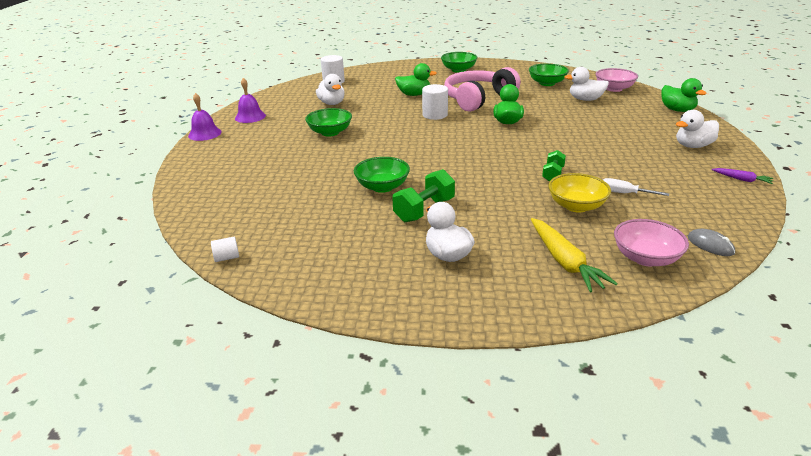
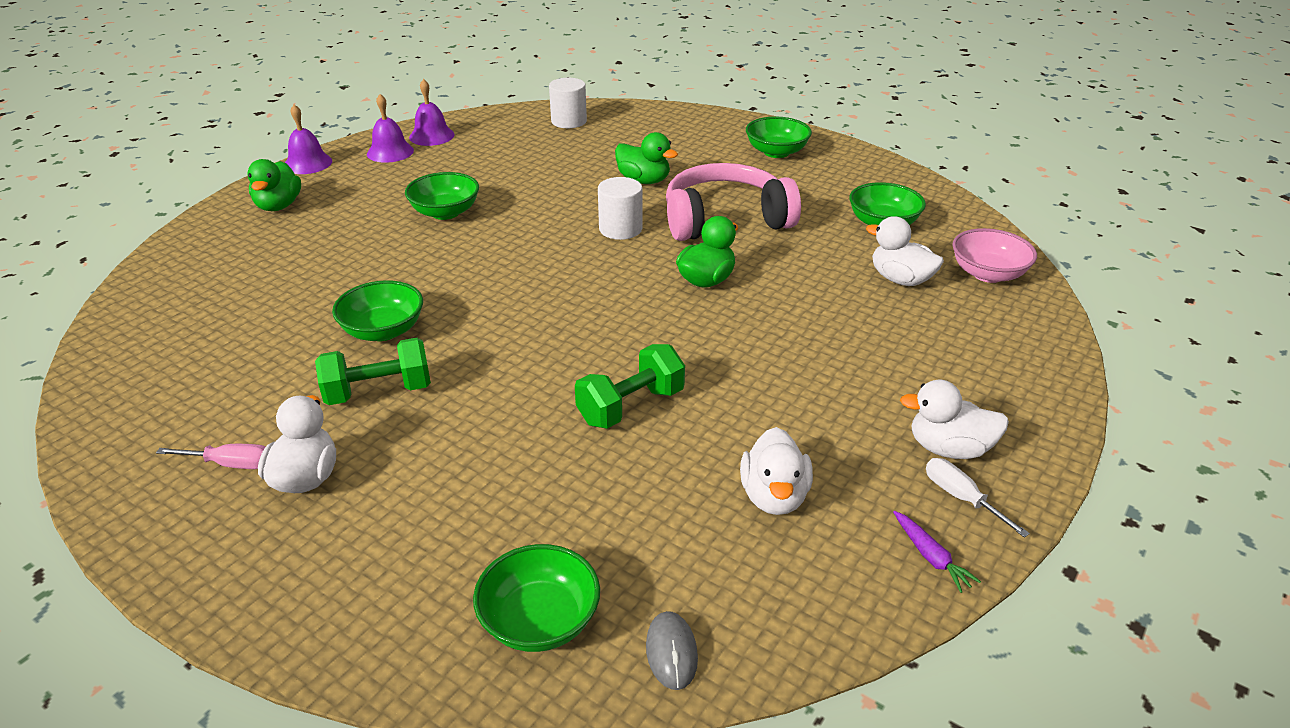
camera: 30 degrees right, 5 degrees up
(227, 258) = (94, 364): white cylinder -> none
(263, 104) = (431, 136): none -> purple bell
(332, 103) = (514, 161): white duck -> white duck (774, 496)
(396, 266) = (230, 464): none -> pink screwdriver
(553, 174) = (631, 406): green dumbbell -> green dumbbell, size x1.60
(564, 262) = (424, 566): yellow carrot -> none
(576, 206) = (580, 479): yellow bowl -> none
(624, 193) = (685, 490): white screwdriver -> white screwdriver (961, 498)
(645, 258) = (540, 621): pink bowl -> green bowl
(677, 110) = (1040, 361): green duck -> green duck (278, 206)

